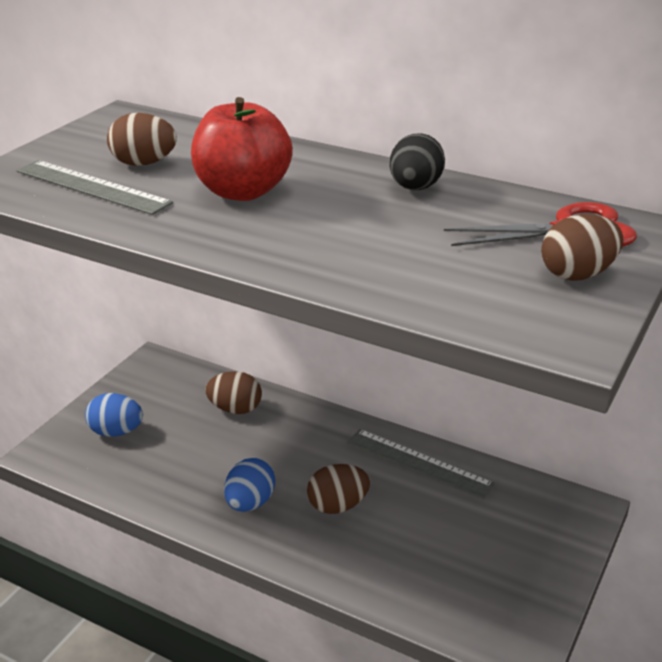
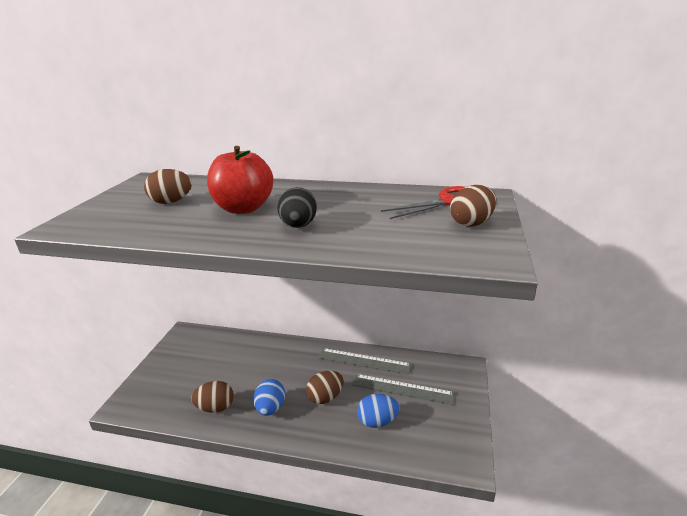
camera: 15 degrees left, 5 degrees down
(92, 187) = (139, 219): grey ruler -> grey ruler (402, 389)
(116, 432) = (170, 381): blue egg -> blue egg (377, 421)
(235, 409) = (244, 351): brown egg -> brown egg (215, 408)
(415, 188) = (349, 193): black egg -> black egg (298, 226)

